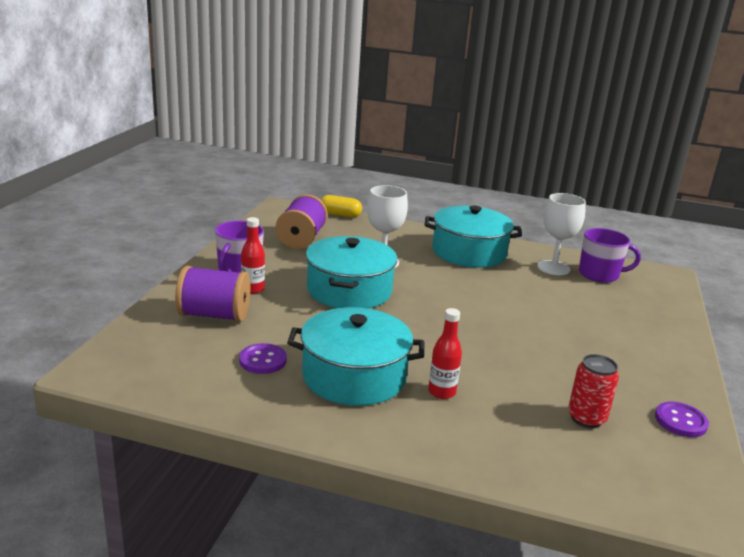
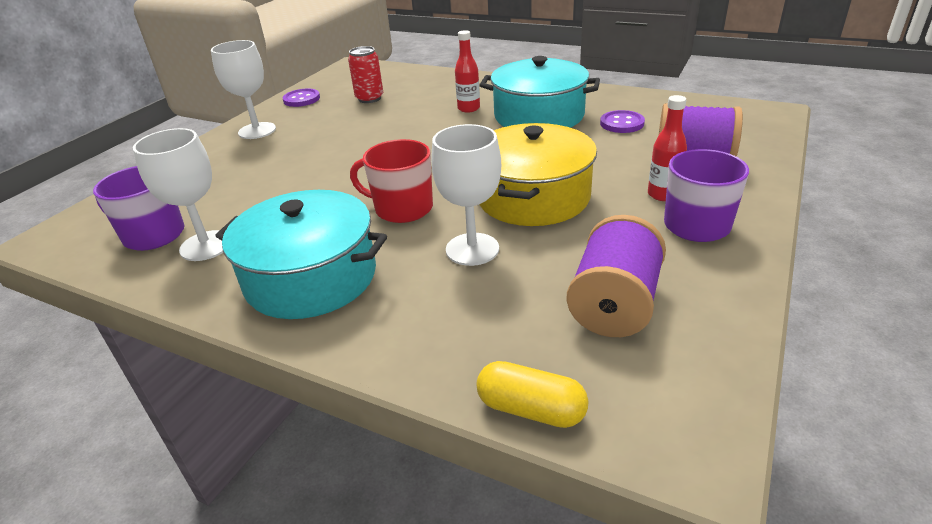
camera: 165 degrees left, 10 degrees up
(349, 290) = (533, 197): turquoise pot -> yellow pot
(443, 285) = (402, 208): none -> red mug
(661, 365) = (257, 131): none -> white goblet

